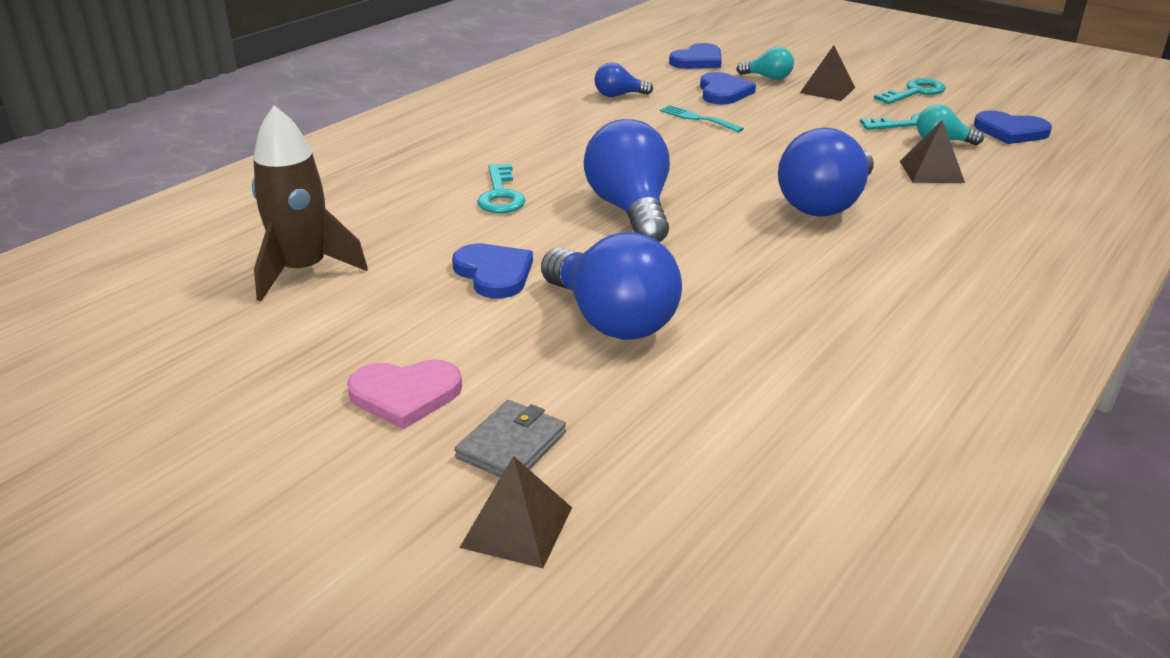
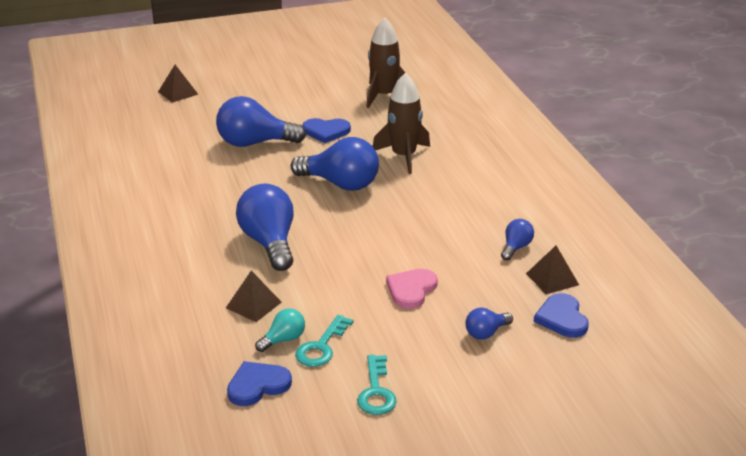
camera: 125 degrees right, 0 degrees up
(405, 395) = (266, 94): pink heart -> pink heart (411, 290)
(500, 195) = (403, 156): turquoise key -> brown rocket
(511, 445) = (213, 102): grey wallet -> none
(697, 118) = (438, 260): turquoise fork -> none
(723, 92) = (476, 295): blue heart -> none
(768, 78) = (486, 333): turquoise light bulb -> blue light bulb
(827, 90) = (429, 347): brown pyramid -> brown pyramid (552, 279)

